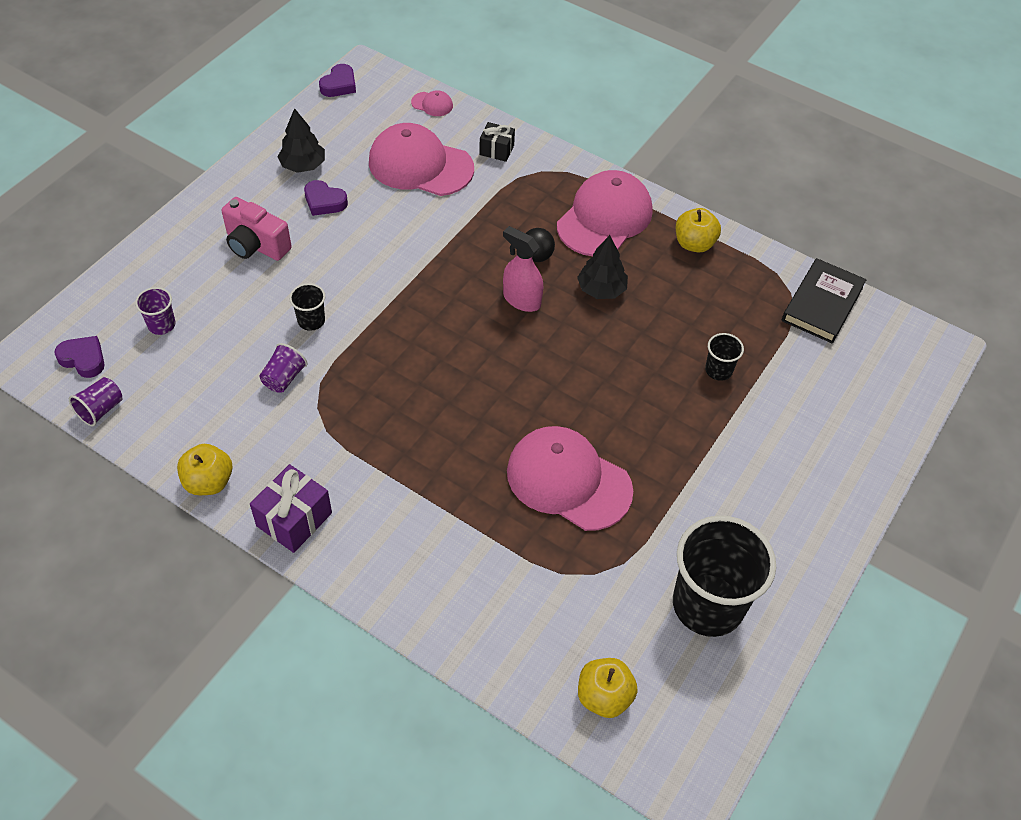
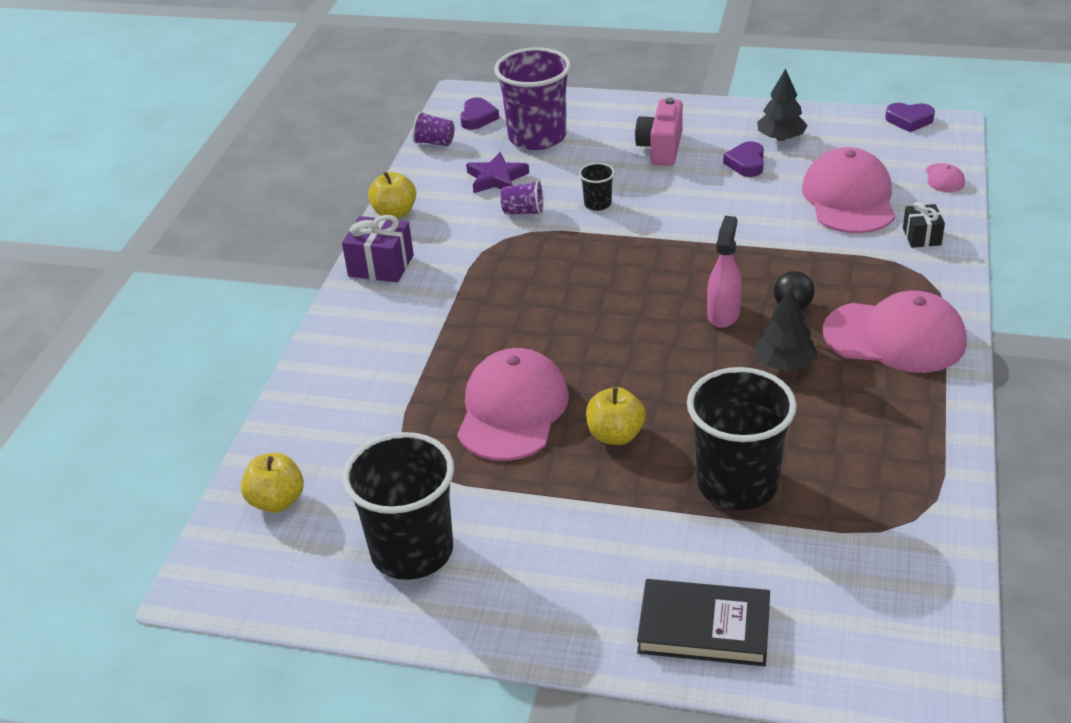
camera: 75 degrees right, 15 degrees down
(161, 325) = (537, 137): purple cup -> purple cup, size x2.28
(210, 380) = (496, 178): none -> purple star
(694, 244) = (920, 416): yellow apple -> yellow apple (615, 435)
(718, 370) = (737, 484): black cup -> black cup, size x2.28
(822, 304) = (920, 553): black book -> black book (704, 627)

